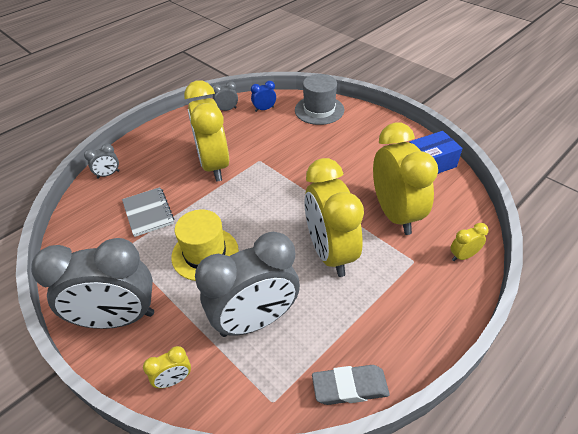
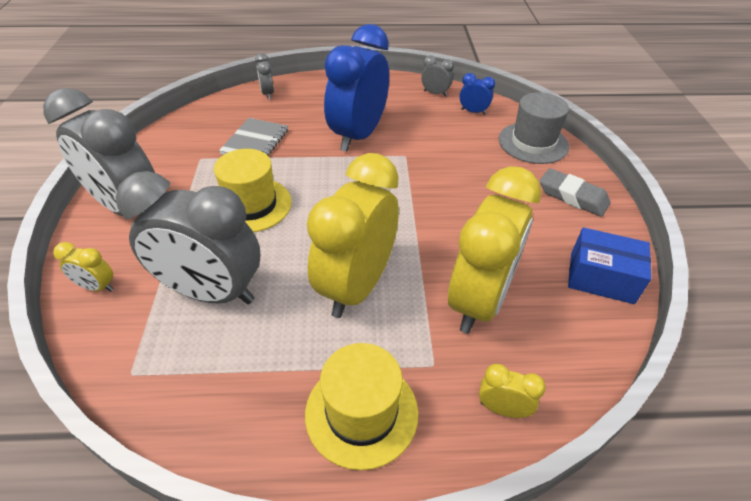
camera: 40 degrees right, 0 degrees up
(108, 174) = (267, 94): grey clock -> grey clock turned 60 degrees clockwise
(214, 165) = (358, 136): yellow clock -> blue clock
(350, 387) = (201, 426): grey eraser -> grey eraser (572, 196)
(412, 310) = (361, 412): none -> yellow hat

